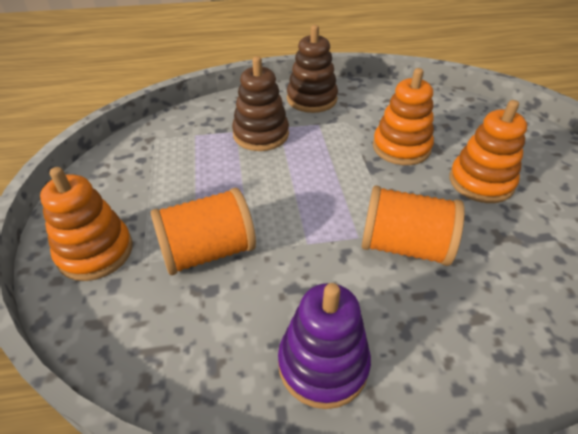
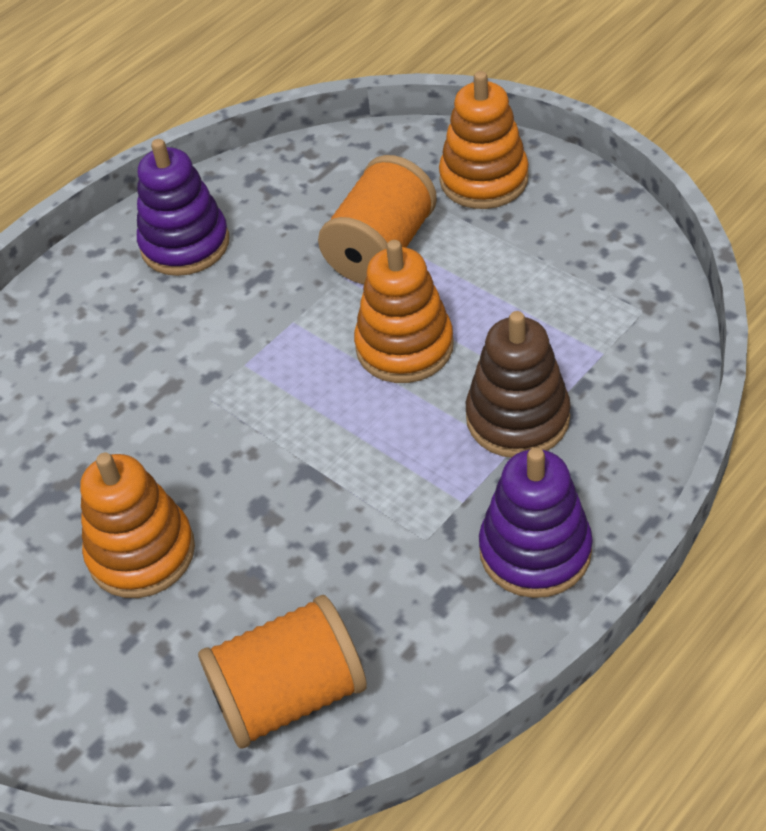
camera: 145 degrees right, 5 degrees up
(311, 99) = (535, 551): brown stacking toy -> purple stacking toy
(401, 147) = (296, 542): orange stacking toy -> orange stacking toy (404, 347)
(404, 246) = (186, 388): orange spool -> orange spool (289, 695)

